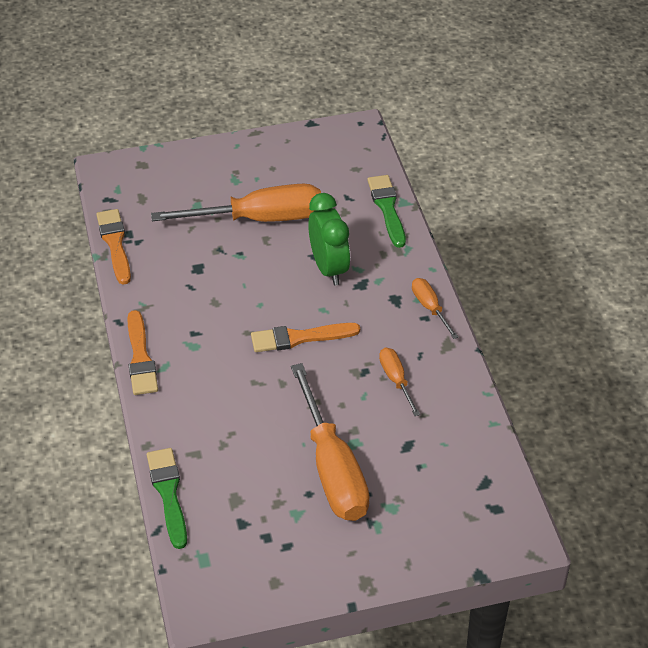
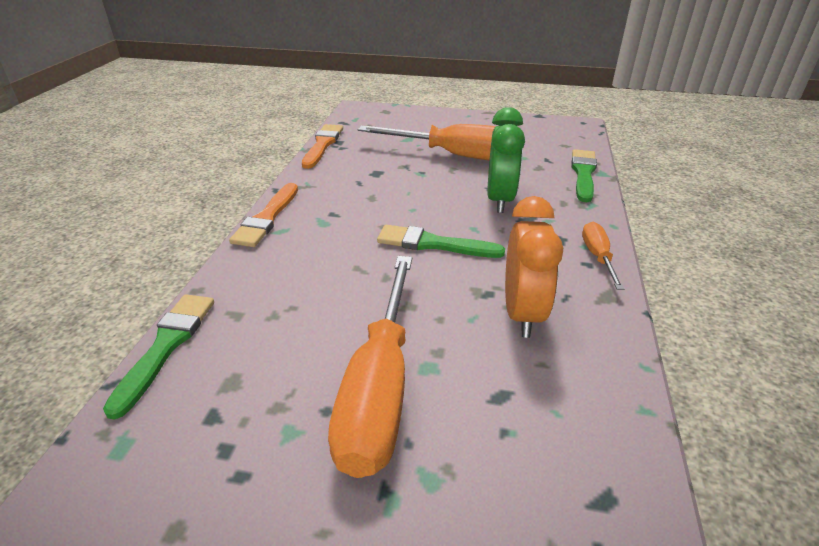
camera: 25 degrees right, 10 degrees down
(299, 338) = (433, 244): orange brush -> green brush
(396, 380) = (522, 313): orange screwdriver -> orange clock

